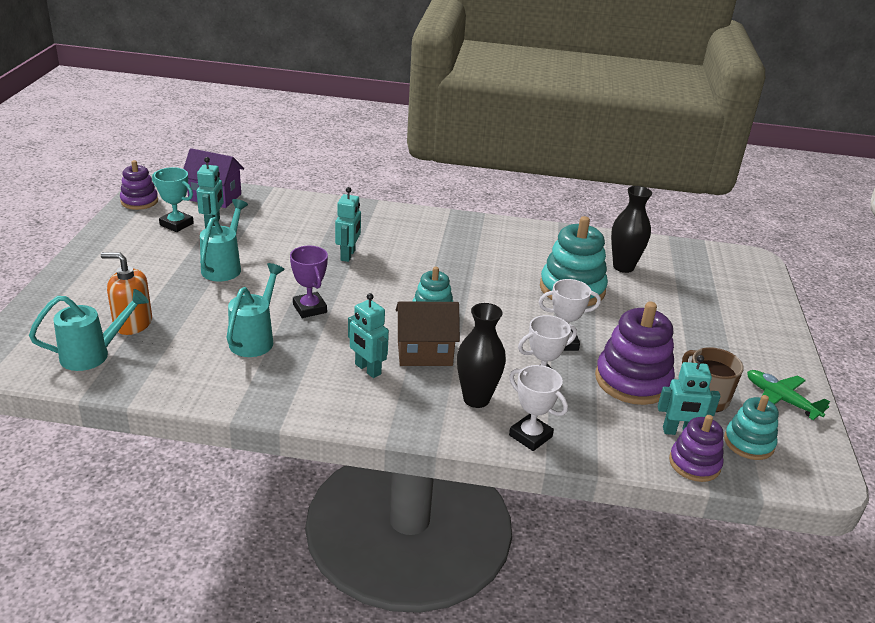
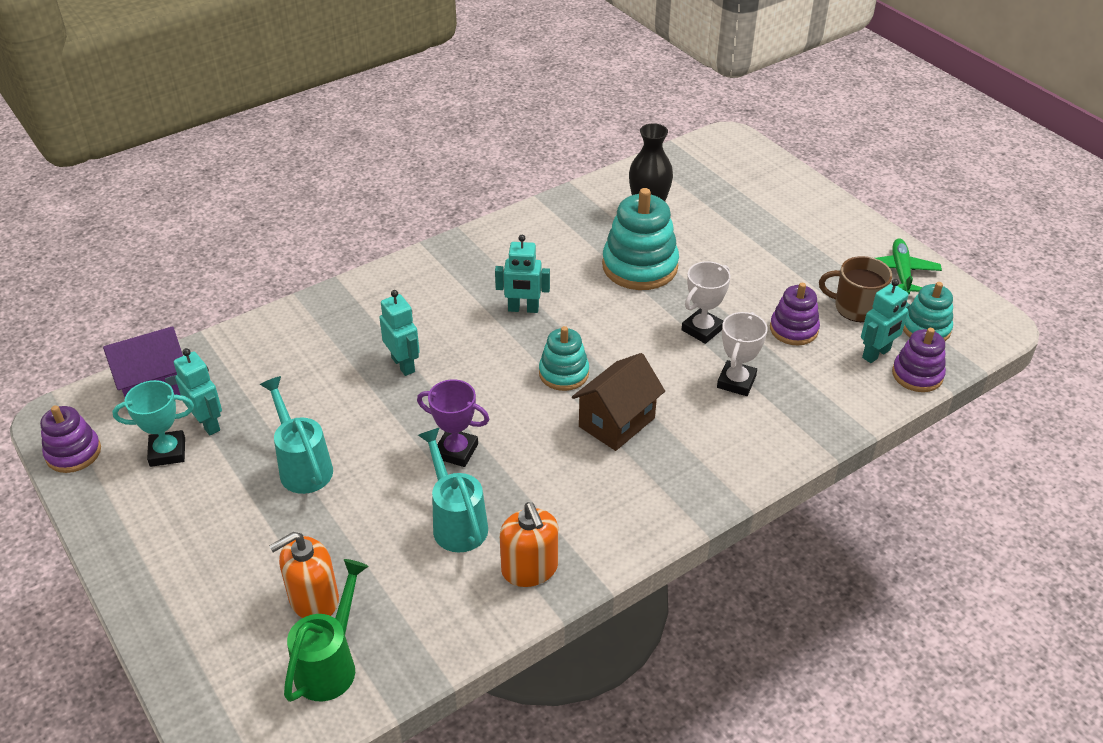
camera: 40 degrees left, 10 degrees up
(93, 354) = (331, 663): turquoise watering can -> green watering can
(255, 386) = (530, 569): none -> orange soap dispenser
(367, 369) = (595, 475): turquoise robot -> turquoise robot (523, 309)
(476, 399) = (714, 436): black vase -> none
(530, 436) = (793, 439): white trophy -> none
(632, 380) = (793, 329): purple stacking toy -> purple stacking toy, size x0.60
(781, 400) = (901, 272): green plane -> green plane turned 90 degrees clockwise

